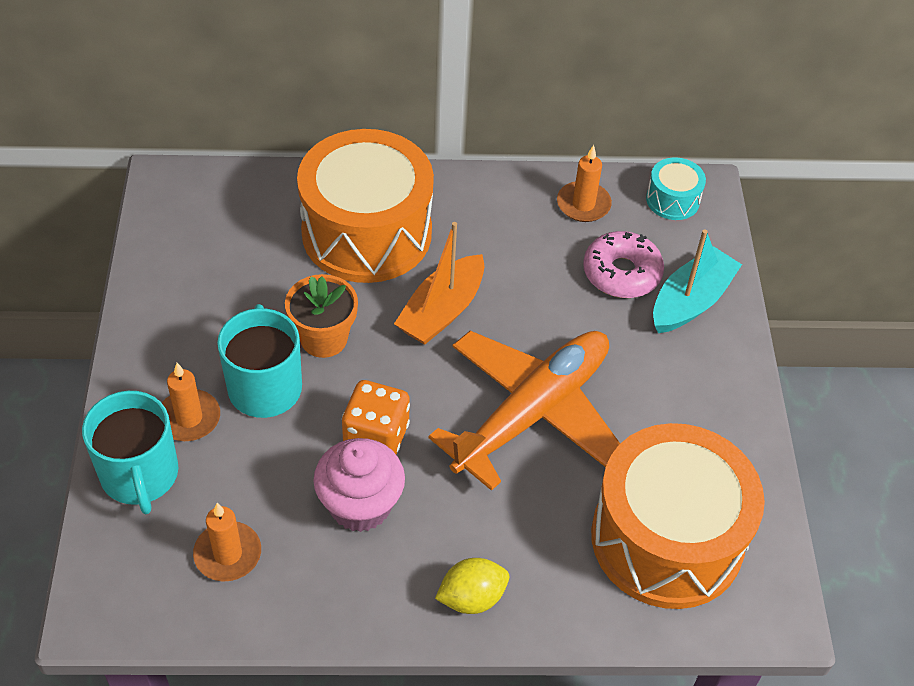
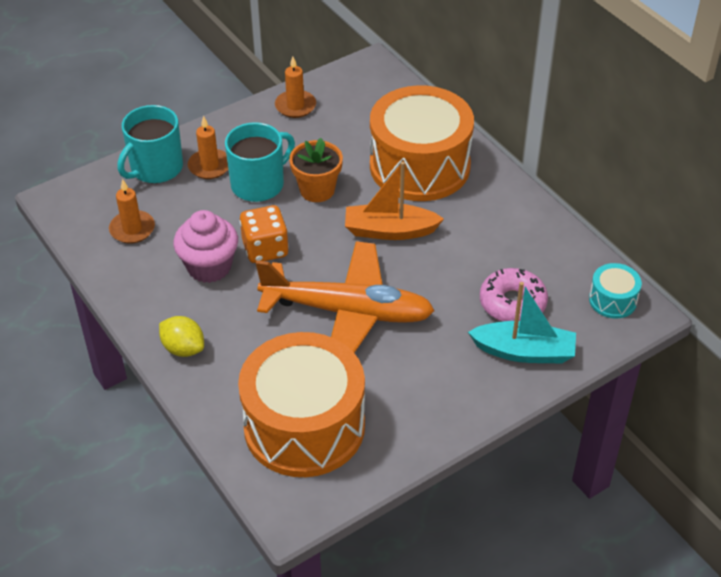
camera: 60 degrees right, 5 degrees down
(583, 204) = (555, 255): orange candle -> orange candle (295, 106)

